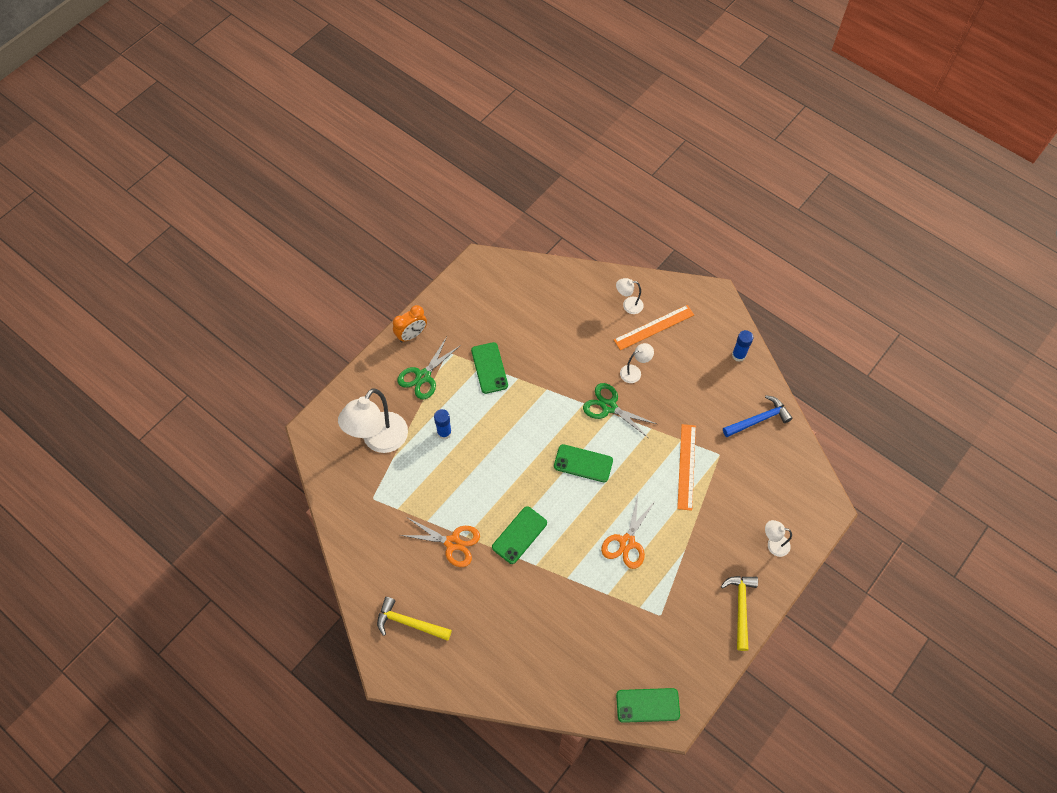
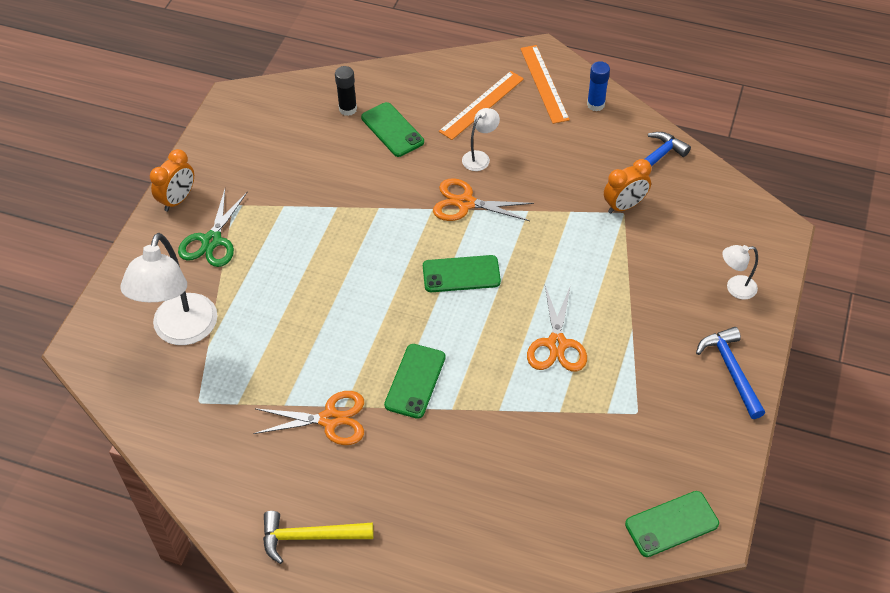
camera: 20 degrees left, 10 degrees down
(444, 433) = (266, 295): blue glue stick -> none
(489, 368) = (295, 206): green phone -> green phone (392, 130)
(555, 298) = (348, 109): none -> black glue stick
(609, 407) = (465, 203): green scissors -> orange scissors
(628, 305) = (440, 91): white lamp -> none
(686, 466) = (590, 238): orange ruler -> orange ruler (544, 83)
(722, 449) = (624, 206): none -> orange clock
(740, 608) = (731, 370): yellow hammer -> blue hammer

